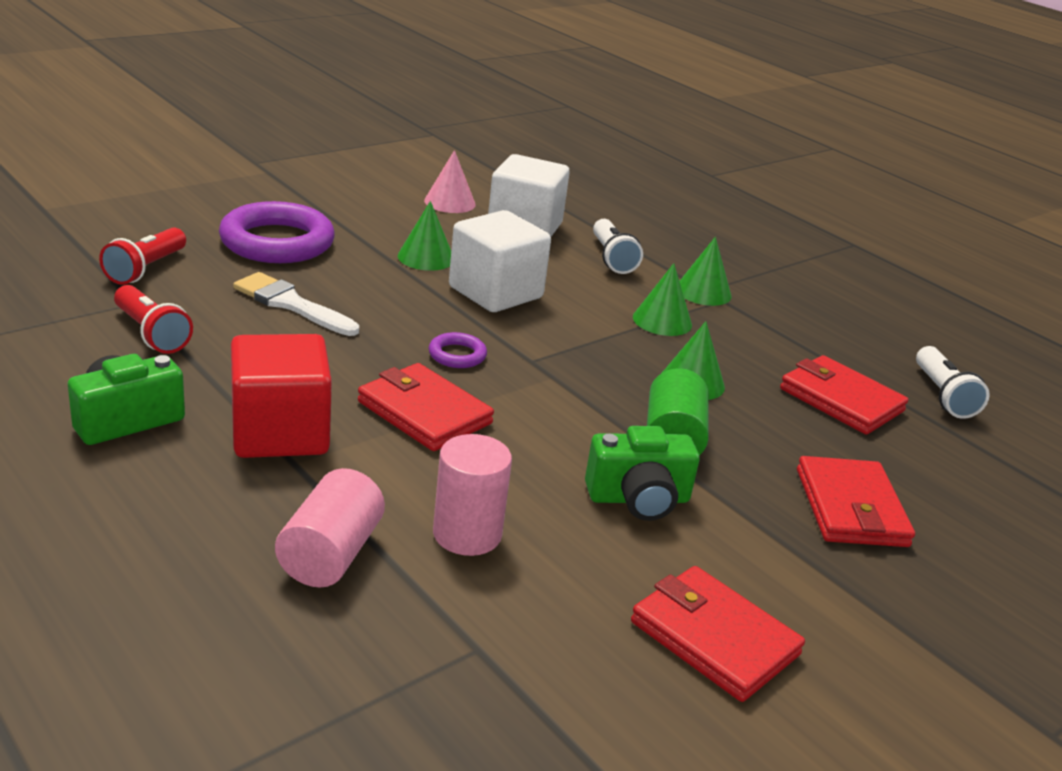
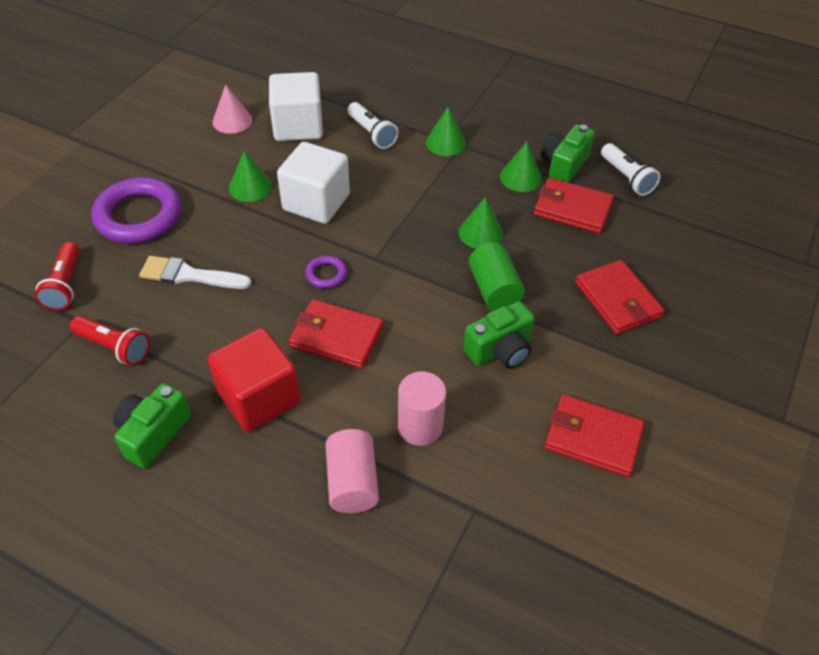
camera: 20 degrees left, 20 degrees up
(662, 321) = (434, 183): green cone -> green cone (520, 177)
(856, 357) = (564, 165): none -> green camera

